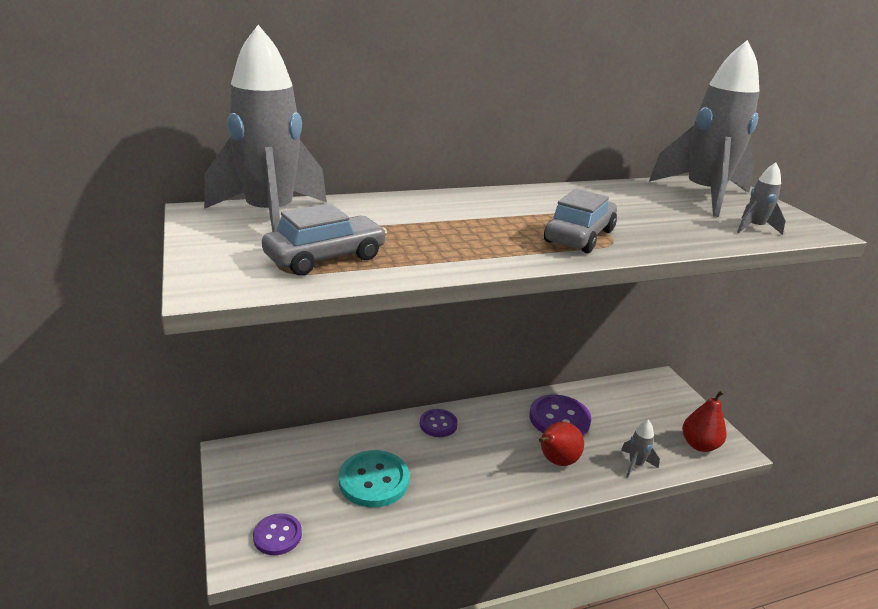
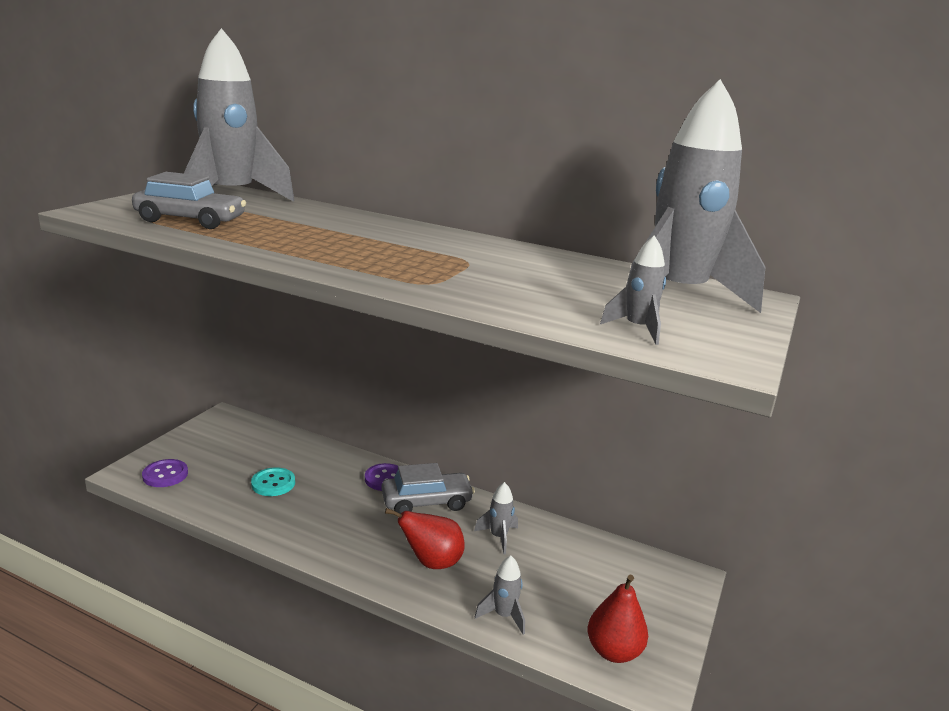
camera: 45 degrees right, 5 degrees down
(374, 480) = (273, 483): turquoise button -> turquoise button, size x0.61
(559, 419) = (498, 537): purple button -> grey rocket
(579, 236) = (411, 270): grey car -> grey car (426, 502)

